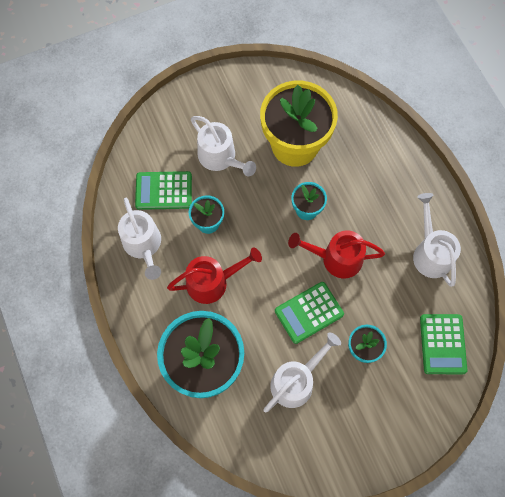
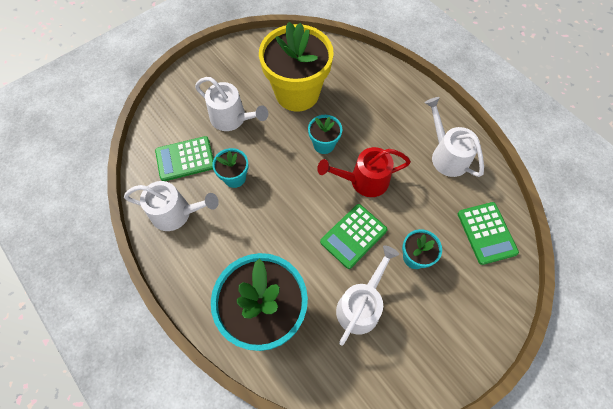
camera: 15 degrees left, 5 degrees down
(144, 245) = (176, 213): white watering can -> white watering can turned 45 degrees counterclockwise
(213, 282) = (253, 230): red watering can -> none

